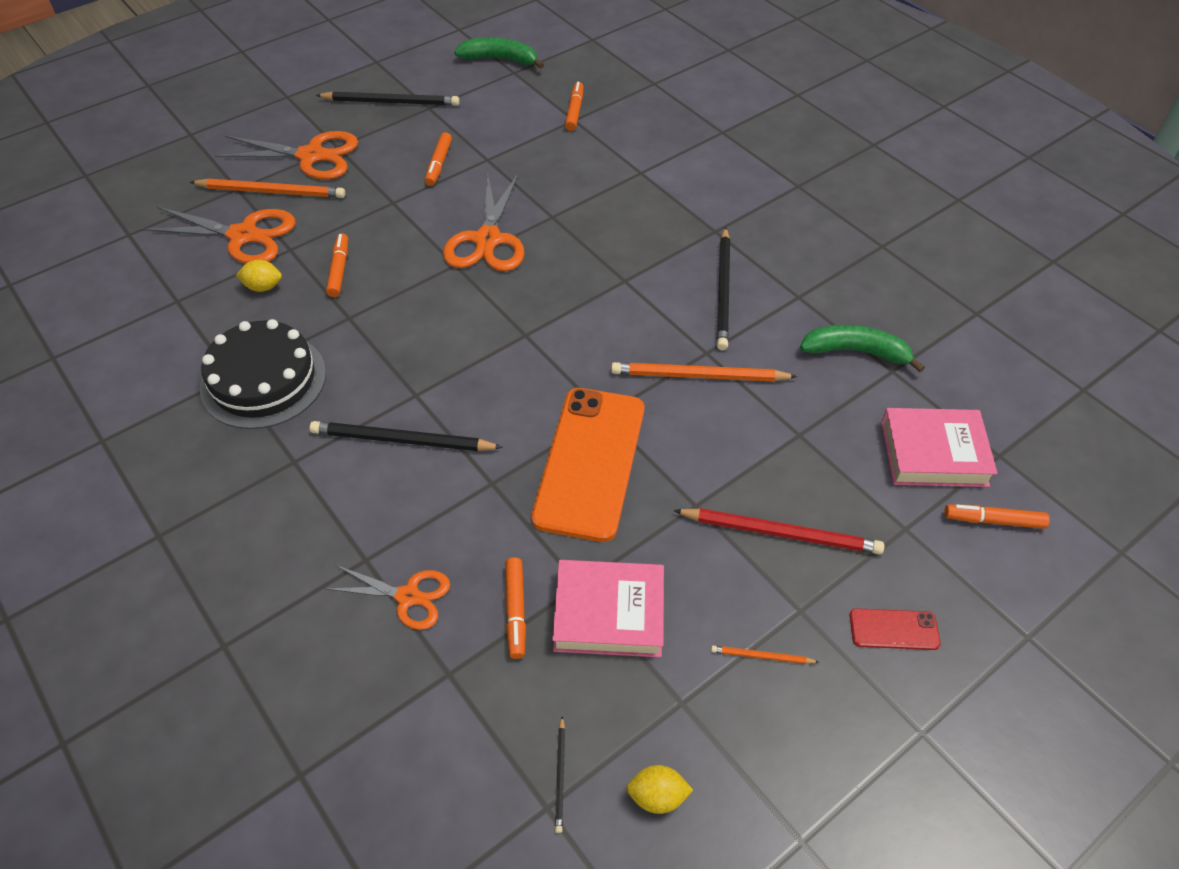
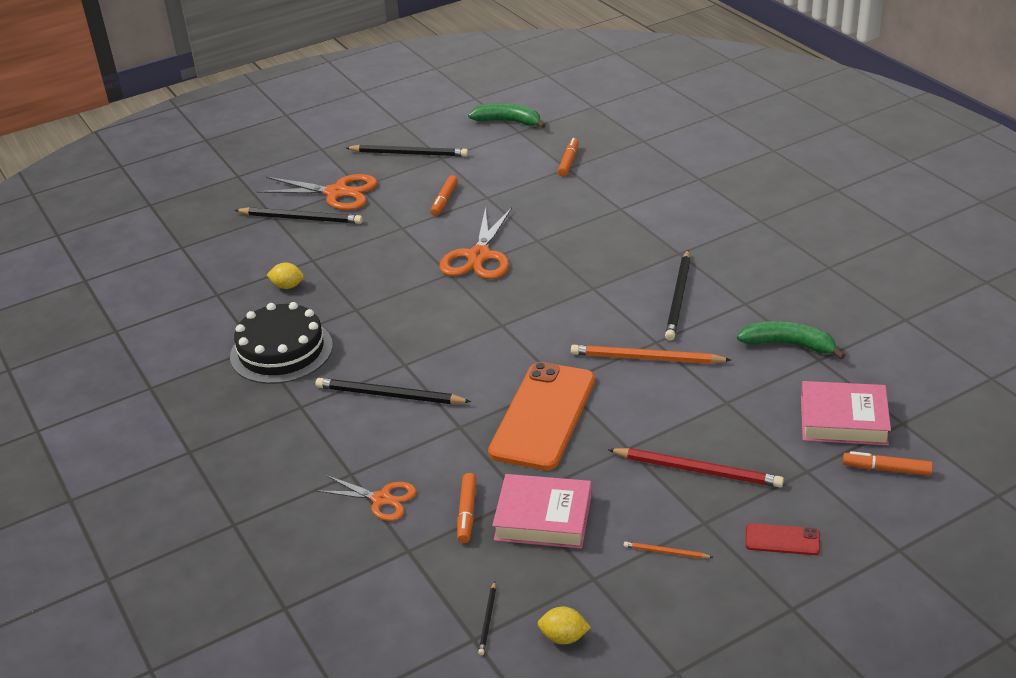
camera: 10 degrees right, 15 degrees down
(243, 235) = (275, 249): orange scissors -> none
(272, 192) = (301, 218): orange pencil -> black pencil
(339, 270) = (351, 275): orange marker -> none

